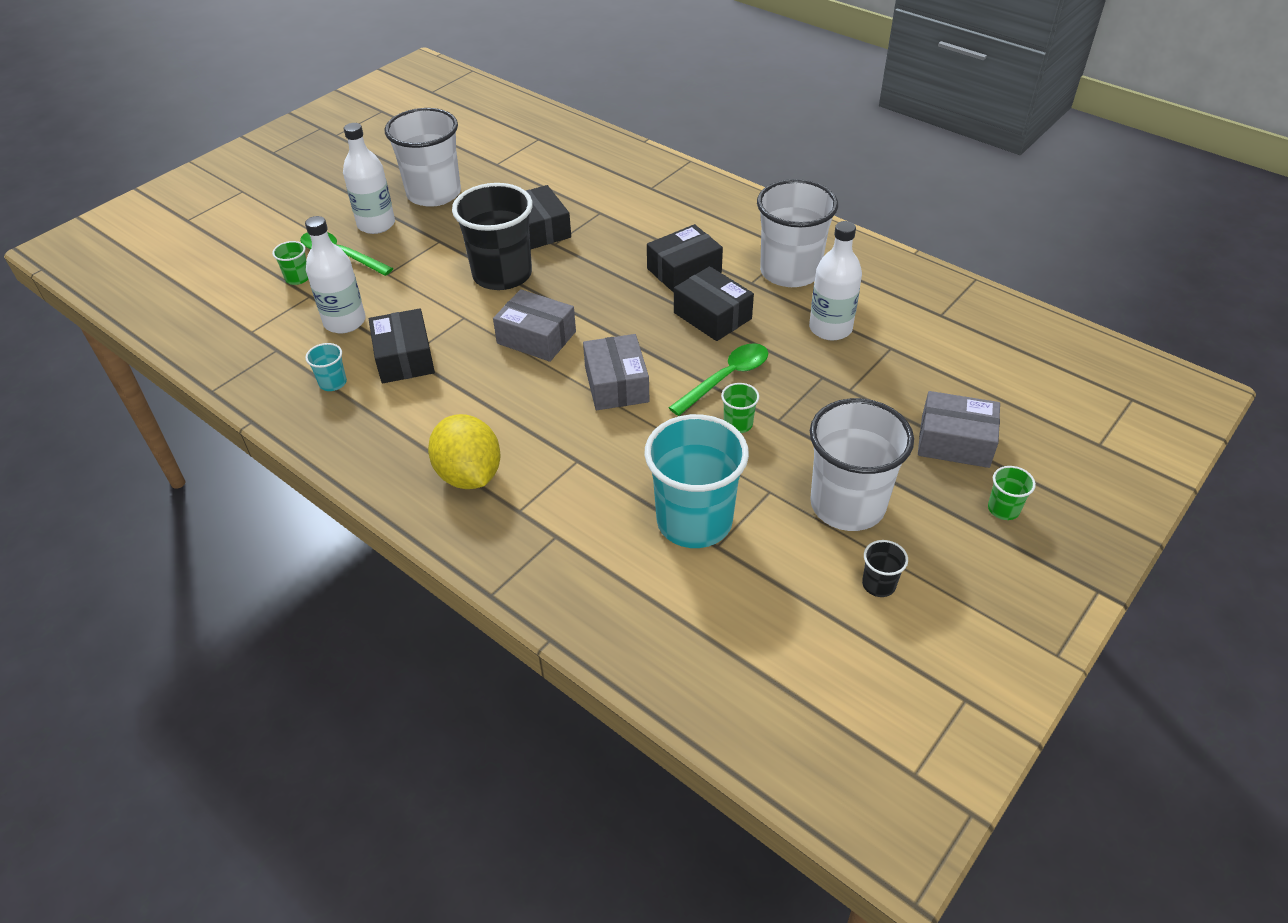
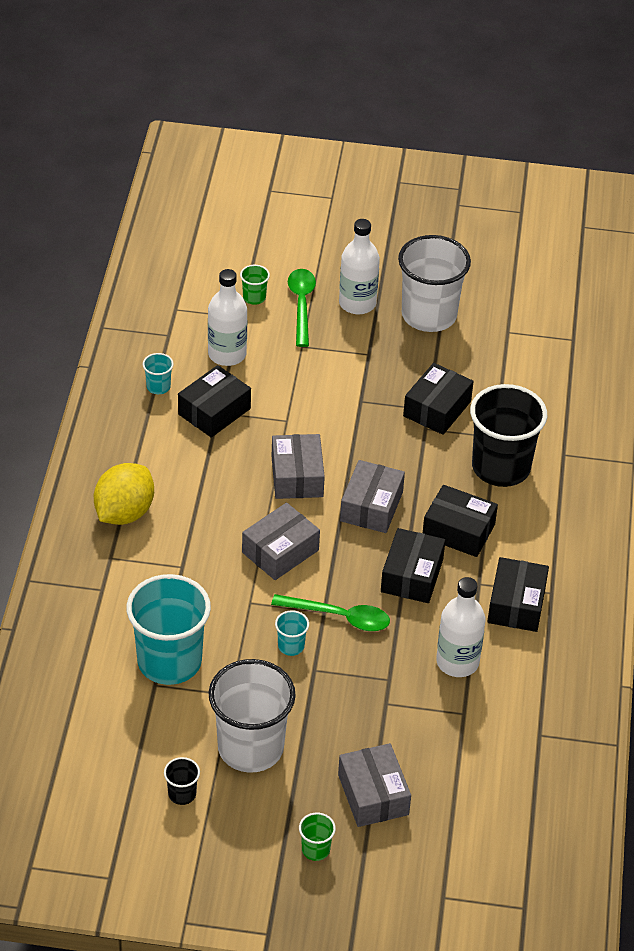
camera: 55 degrees right, 0 degrees up
(502, 274) = (357, 416): black cup -> black cup (501, 467)
(613, 307) = (371, 506): none -> grey box
(738, 424) = (291, 646): green cup -> turquoise cup
(790, 272) = (516, 604): white cup -> black box

